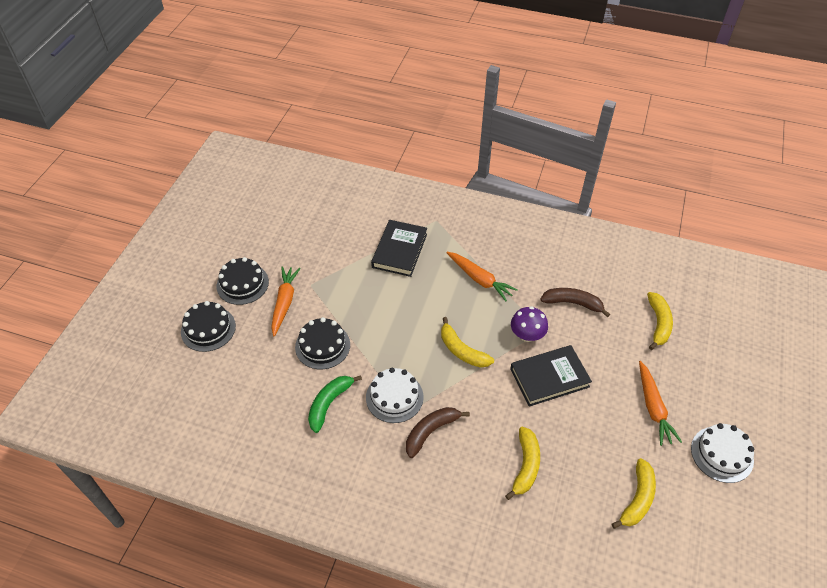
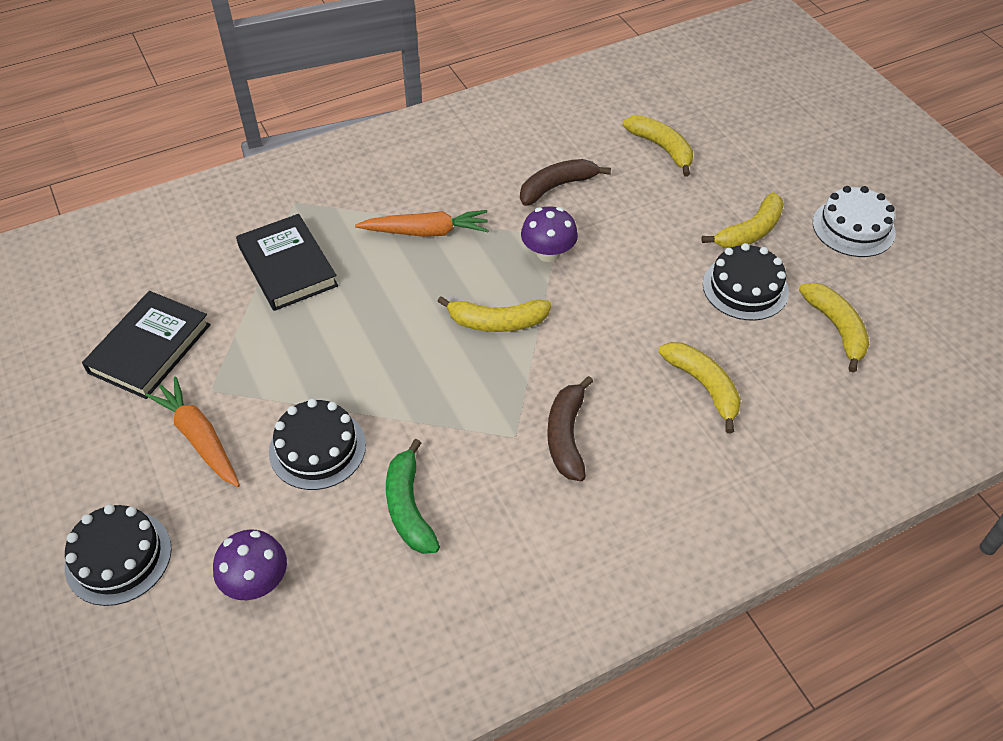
camera: 45 degrees left, 0 degrees up
(242, 284) = (104, 461): black cake -> black cake (745, 288)
(242, 382) = (256, 581): none -> purple mushroom
(394, 397) = (480, 433): white cake -> none
(549, 377) = (622, 279): black book -> black book (149, 348)
(653, 407) = (750, 231): orange carrot -> yellow banana

